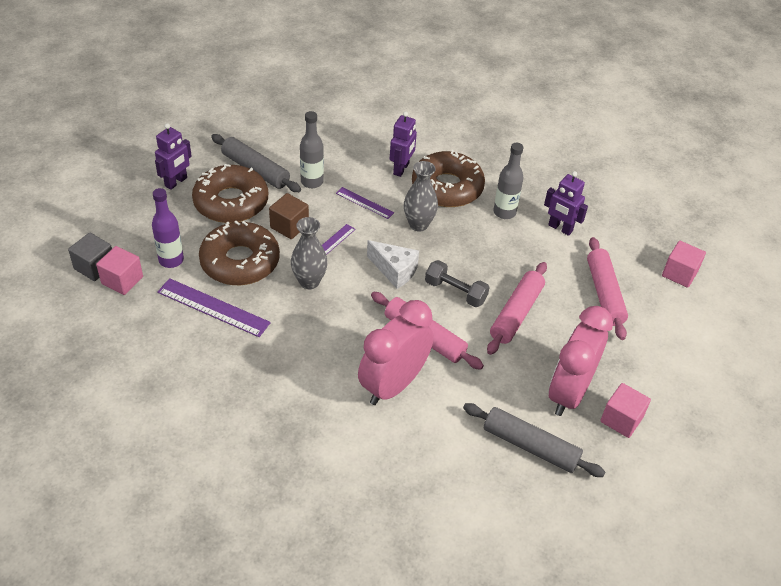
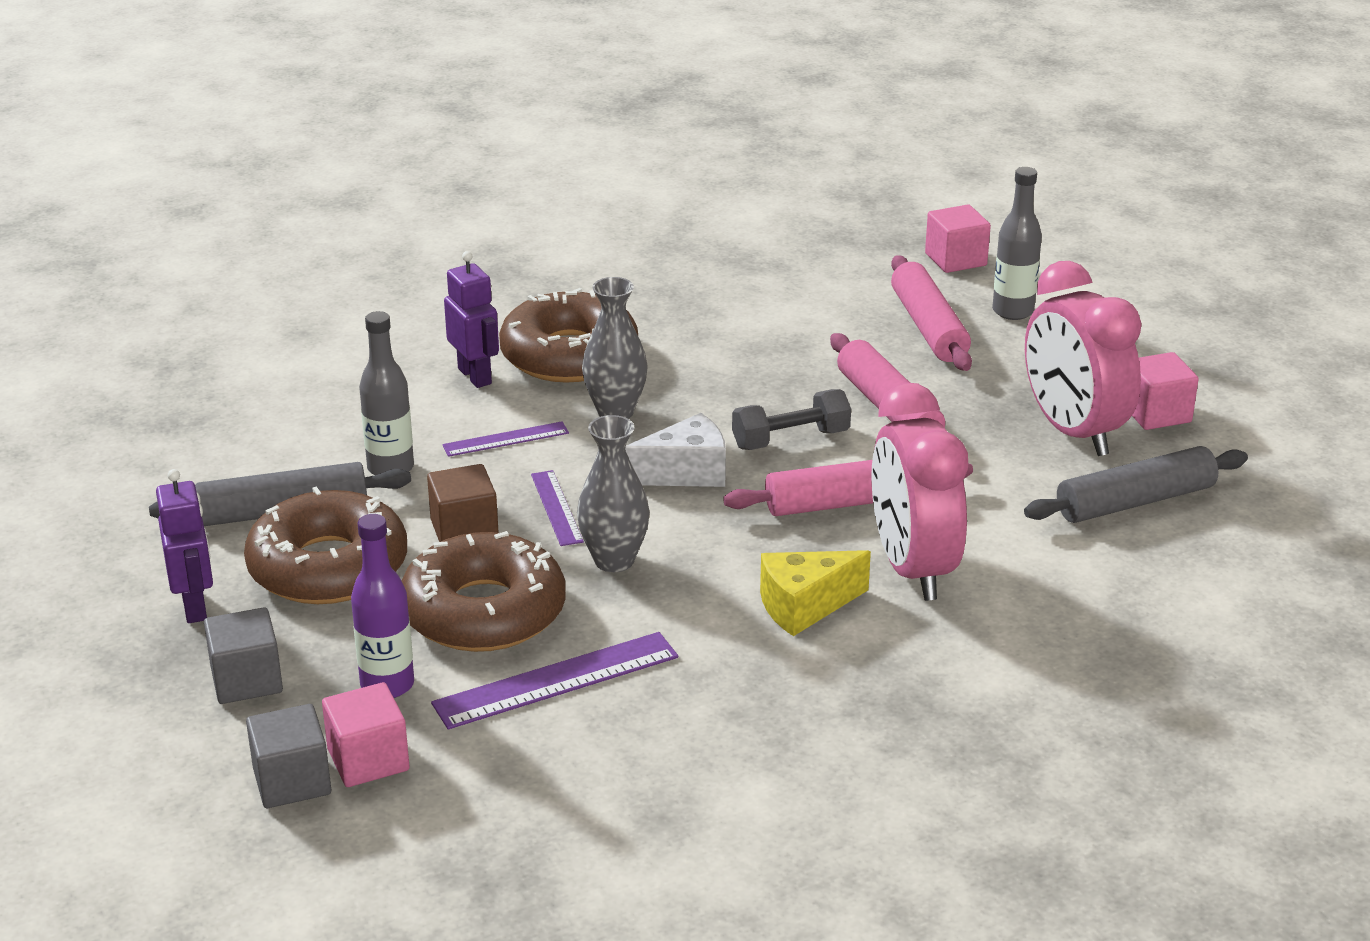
camera: 50 degrees left, 15 degrees down
(144, 221) = (246, 680): none -> grey cube
(331, 361) = (804, 606): none -> yellow cheese
(504, 212) = (682, 332): grey bottle -> grey bottle (1013, 311)
(560, 228) = (769, 304): purple robot -> none
(604, 293) = (928, 327): pink rolling pin -> pink rolling pin turned 45 degrees clockwise

